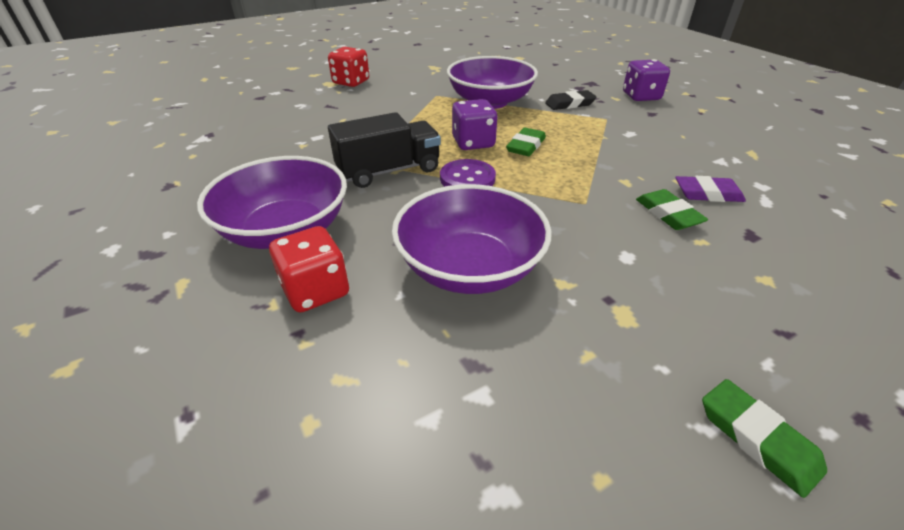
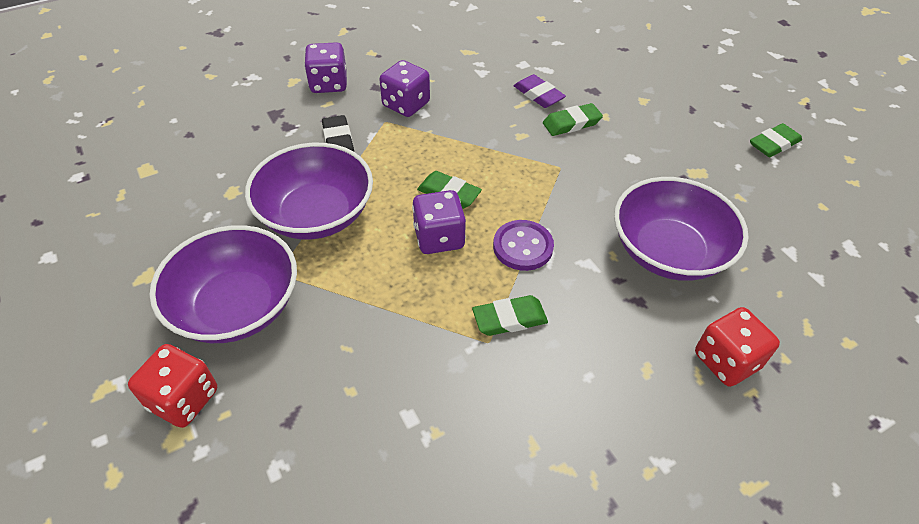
camera: 90 degrees left, 10 degrees up
(286, 230) = (643, 407): purple bowl -> purple bowl (237, 306)
(389, 171) = (509, 319): black truck -> green eraser
(635, 126) = (406, 105): none -> purple dice
(707, 194) = (538, 95): purple eraser -> purple eraser turned 45 degrees counterclockwise

